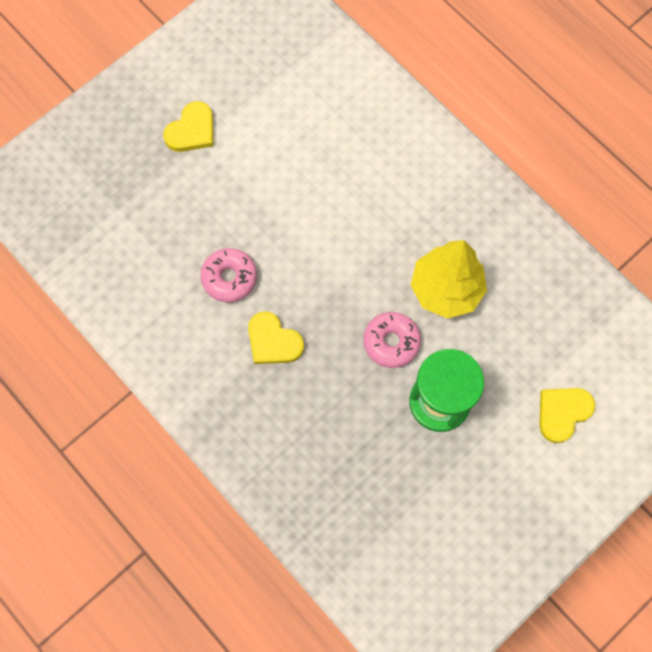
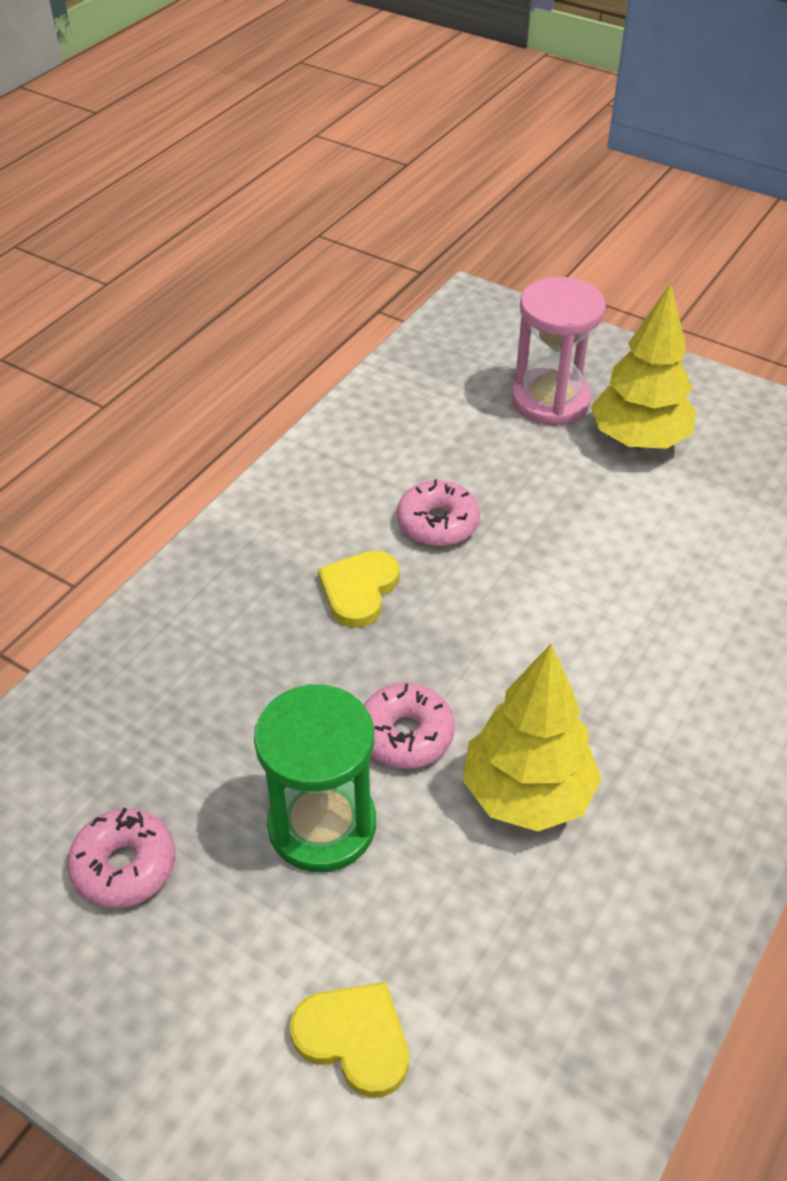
camera: 75 degrees right, 25 degrees down
(133, 170) = (550, 400): none -> pink hourglass
(192, 130) = (638, 440): yellow heart -> yellow tree
(440, 514) = (124, 866): none -> pink donut

